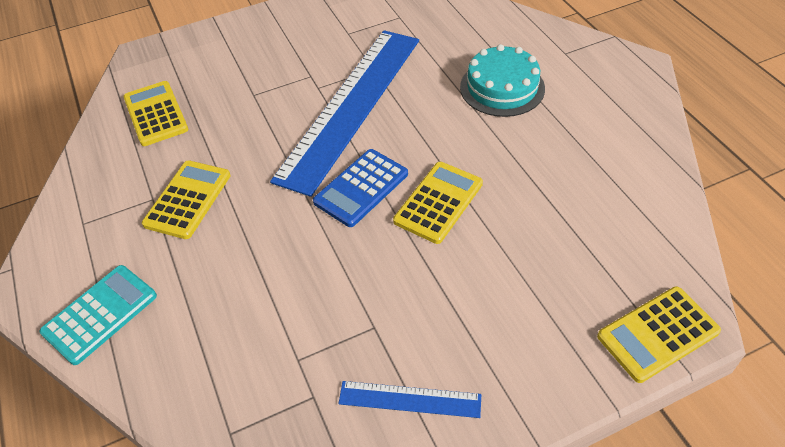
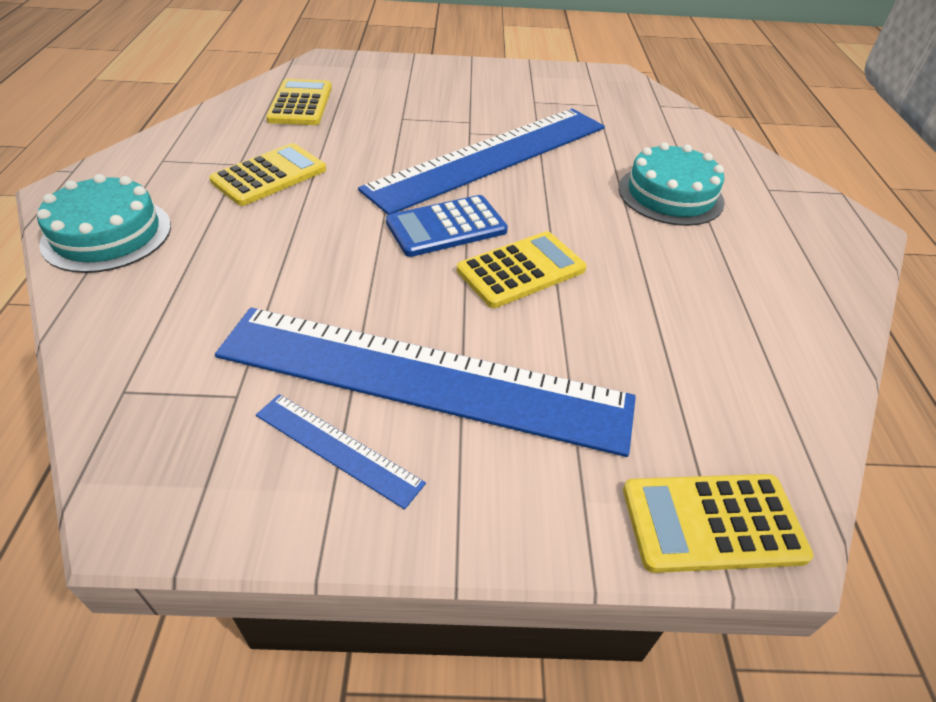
camera: 20 degrees right, 5 degrees down
(100, 314) = (107, 234): turquoise calculator -> turquoise cake
(428, 321) = (422, 377): none -> blue ruler

